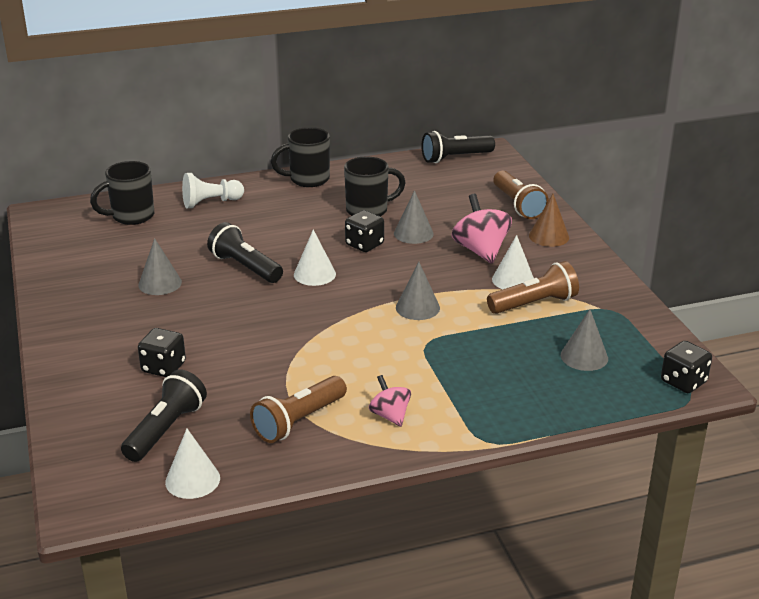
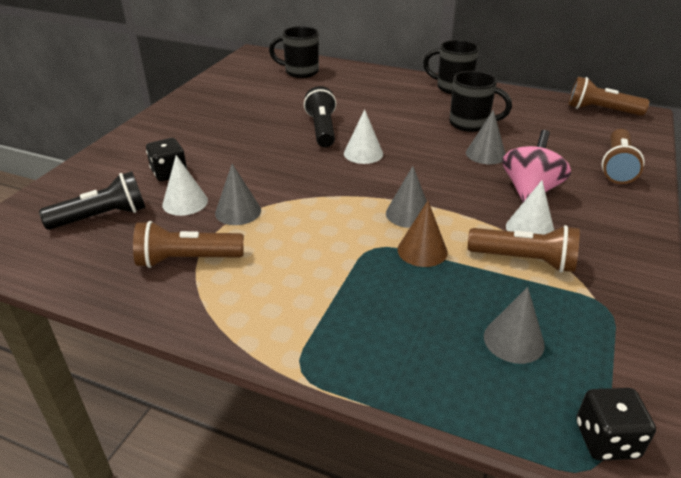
camera: 40 degrees right, 5 degrees up
(160, 283) = (253, 118): grey cone -> grey cone (238, 211)
(192, 480) = (57, 264): white cone -> white cone (185, 202)
(210, 203) = (362, 80): white pawn -> none
(364, 244) = (432, 147): black dice -> none
(390, 415) = (257, 295): pink spinning top -> none
(455, 158) = (601, 110): black flashlight -> brown flashlight
(549, 236) = (617, 205): brown cone -> brown cone (422, 250)

